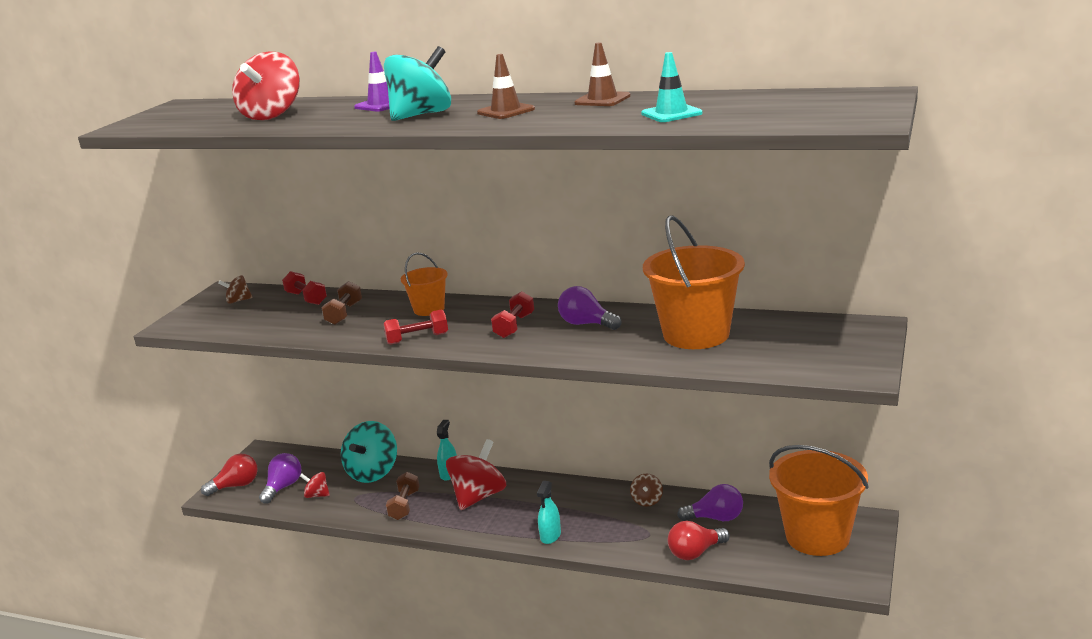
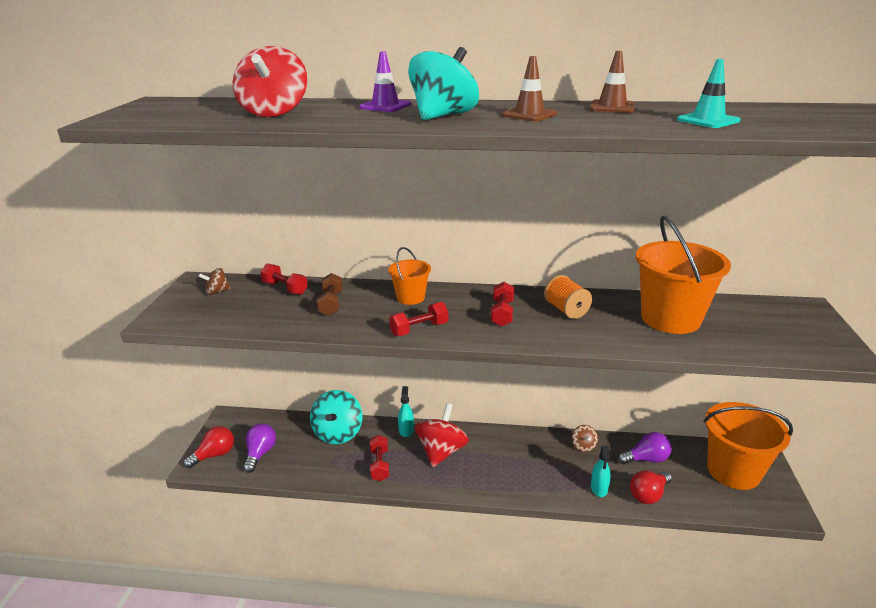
camera: 15 degrees left, 5 degrees up
(317, 495) = (295, 460): red spinning top -> none
(404, 505) = (379, 465): brown dumbbell -> red dumbbell
(550, 536) = (521, 487): turquoise spray bottle -> turquoise spray bottle (599, 488)
(586, 324) = (566, 310): purple light bulb -> orange spool

